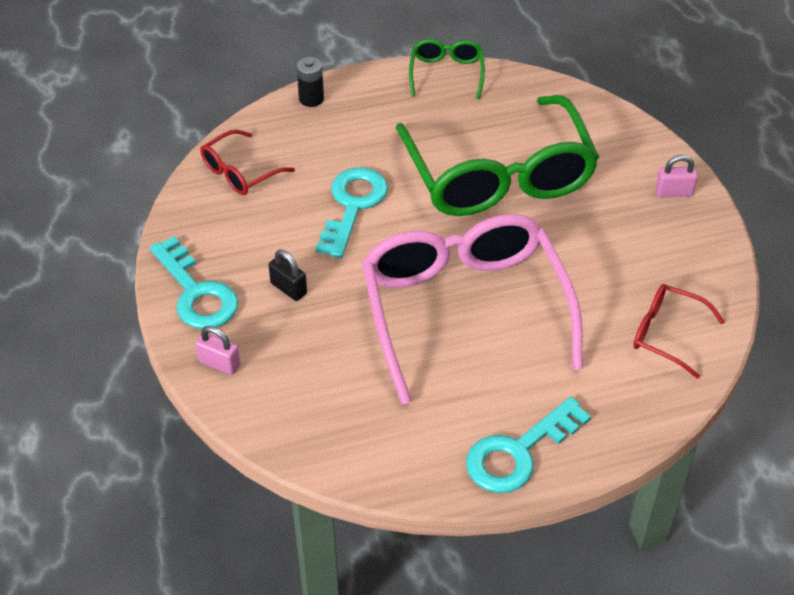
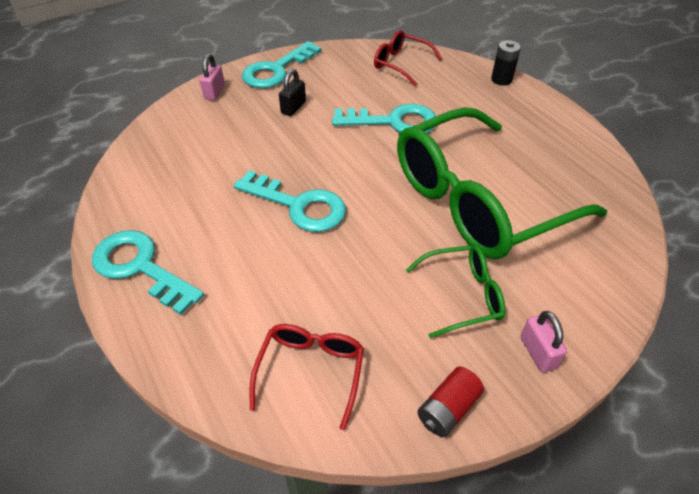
camera: 75 degrees right, 0 degrees up
(446, 74) = (591, 145): green glasses -> green glasses (462, 295)
(464, 310) = (299, 205): pink glasses -> turquoise key
(714, 258) = (448, 409): none -> red battery

